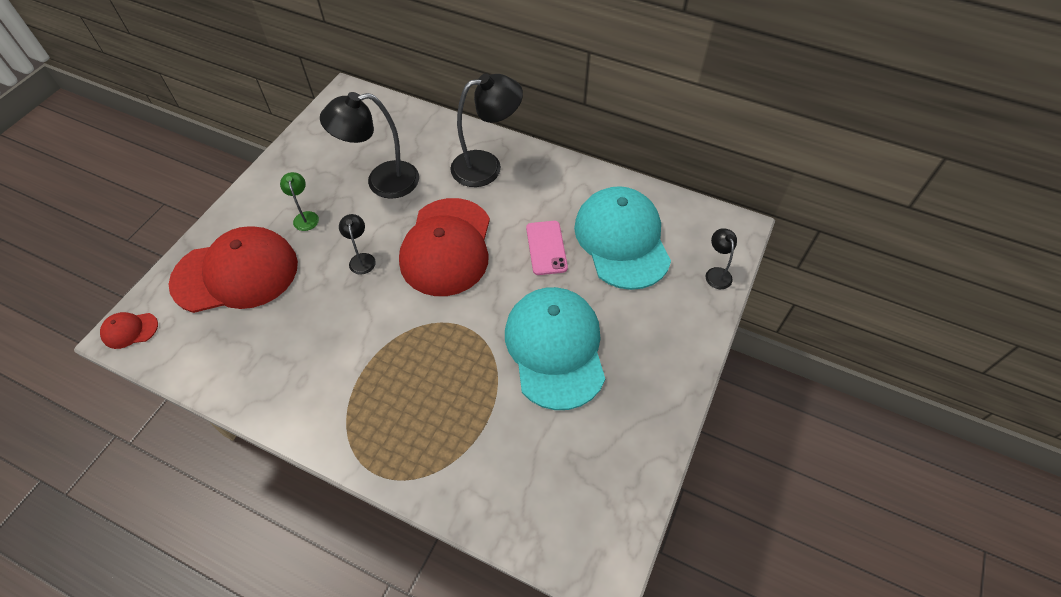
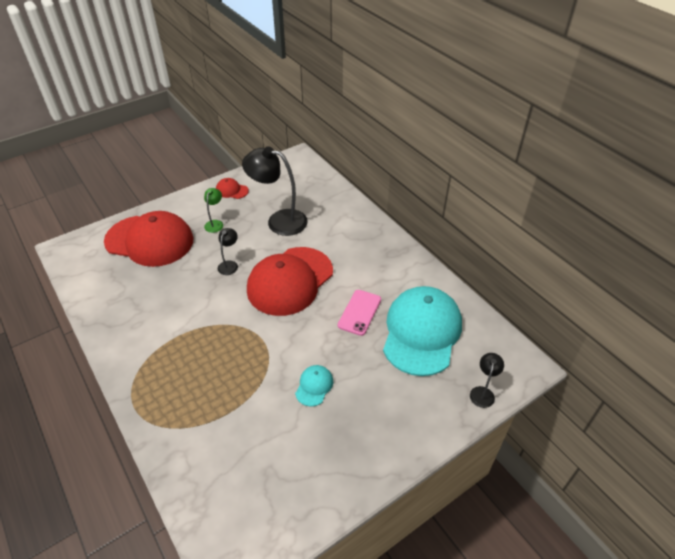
camera: 30 degrees right, 10 degrees down
(129, 330) = (69, 248): red cap -> red cap (232, 190)
(487, 166) = (357, 238): black lamp -> none
(555, 348) = (314, 386): turquoise cap -> turquoise cap, size x0.41

